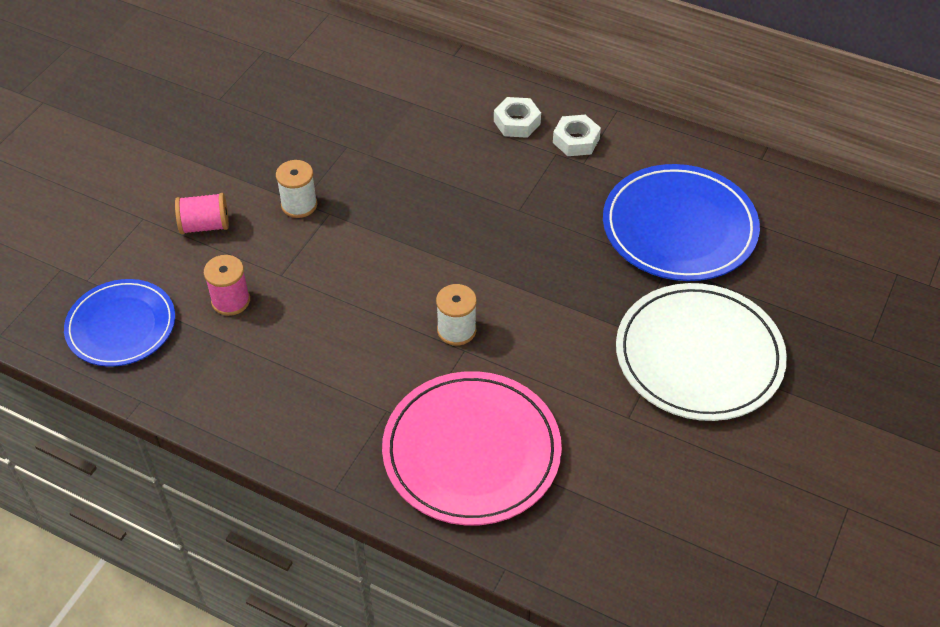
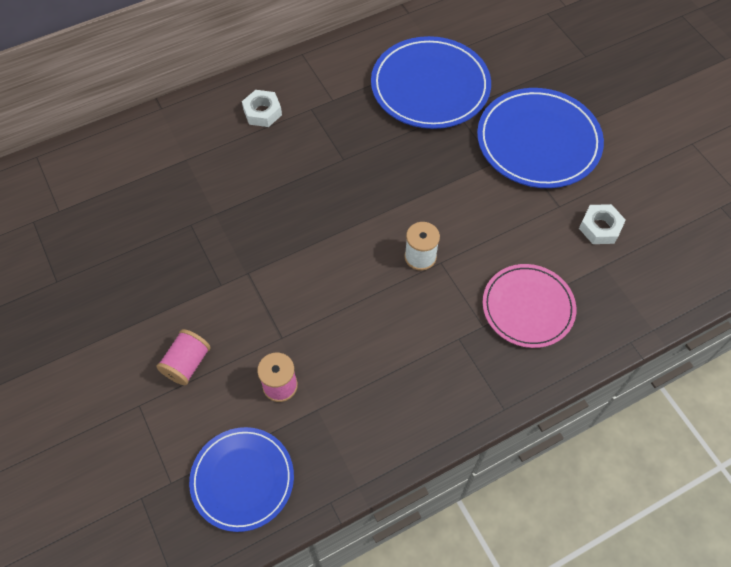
camera: 55 degrees left, 10 degrees up
(299, 205) = (222, 287): white spool -> none
(471, 451) = (528, 307): pink plate -> pink plate, size x0.66
(576, 140) = (309, 91): white nut -> white nut (600, 228)
(699, 356) = (538, 141): white plate -> blue plate

